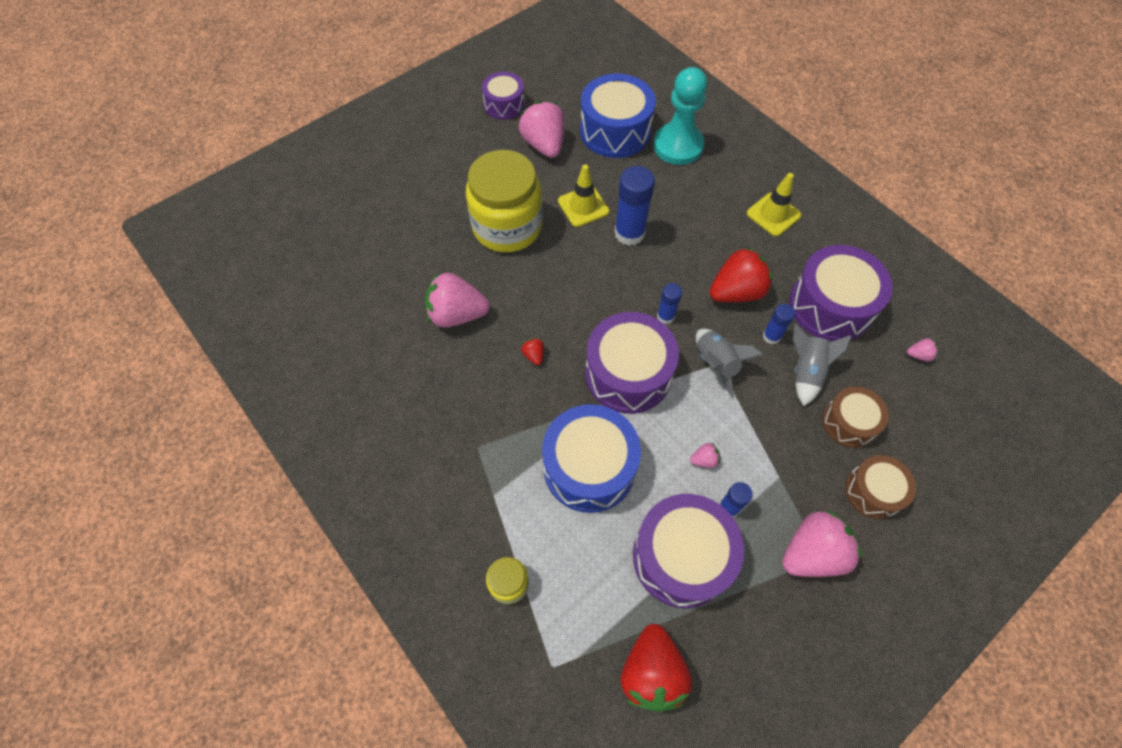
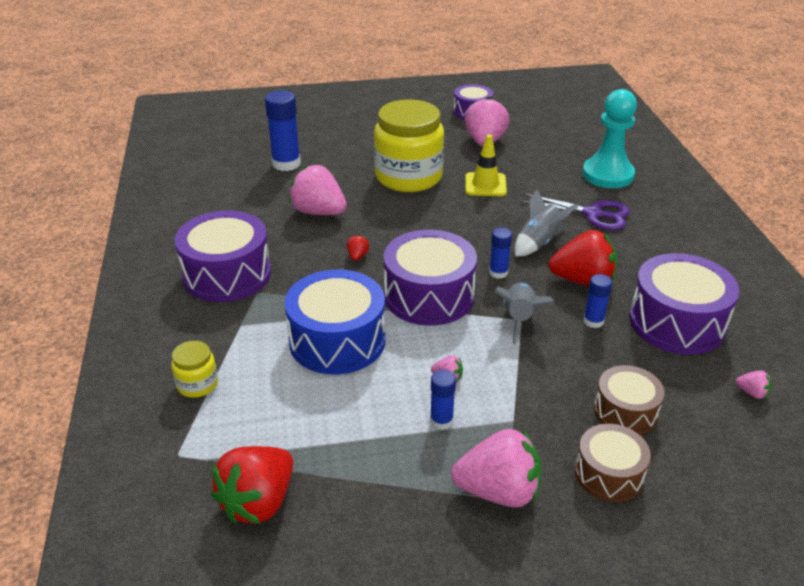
camera: 30 degrees right, 25 degrees down
(615, 131) = (556, 151): blue drum -> none
(629, 233) = (512, 212): blue glue stick -> blue glue stick (286, 164)
(681, 557) = (364, 434): purple drum -> purple drum (227, 274)
(696, 204) = (593, 214): none -> purple scissors
(773, 214) = (667, 243): yellow traffic cone -> none
(806, 372) = (609, 358): grey rocket -> grey rocket (538, 243)

